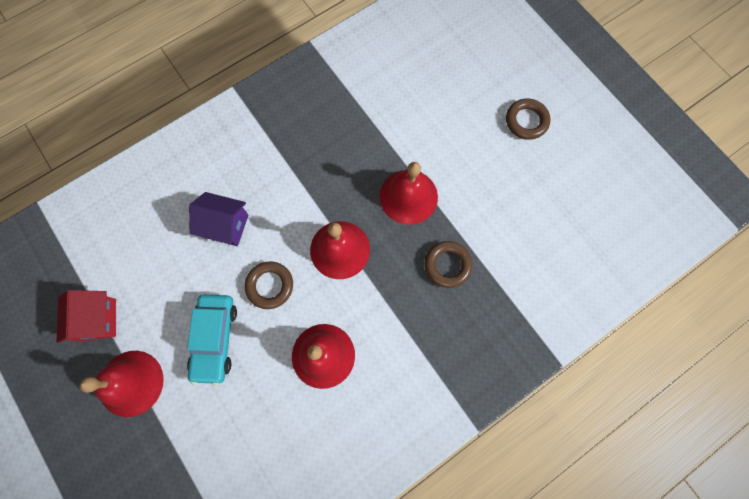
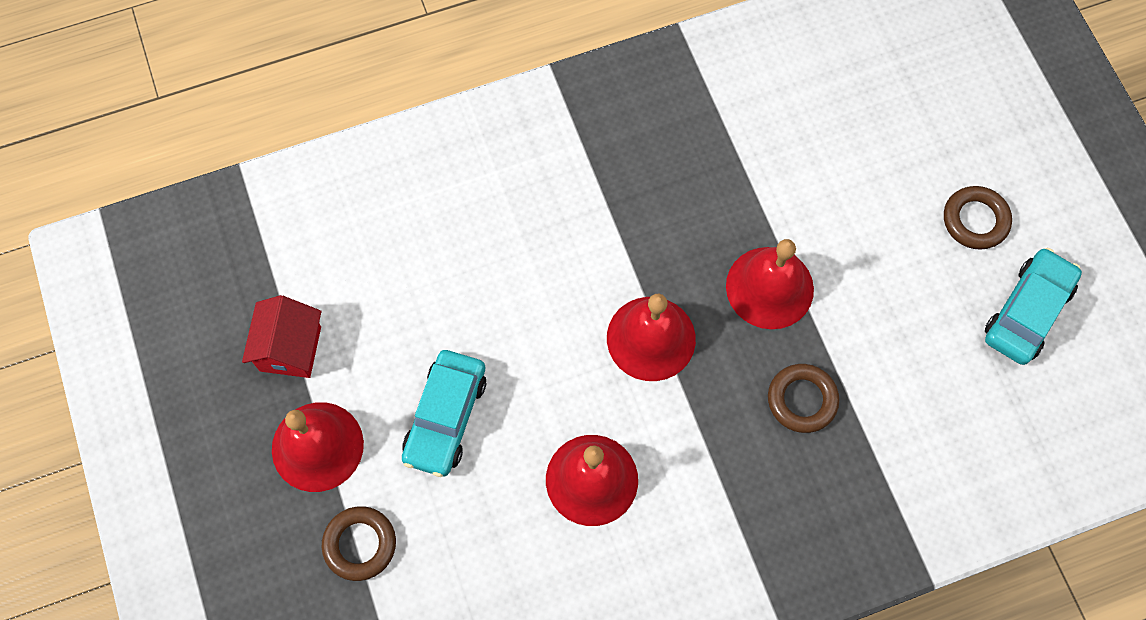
camera: 15 degrees right, 5 degrees down
(226, 226) = (496, 263): purple house -> none
(270, 286) = (539, 363): brown ring -> brown ring (360, 544)
(573, 171) = (1027, 312): none -> turquoise car

